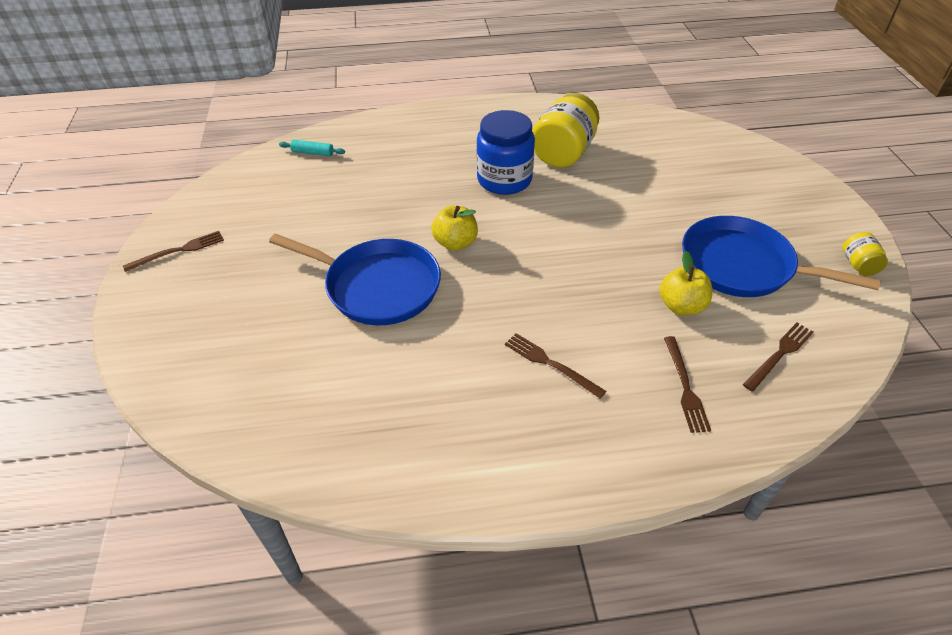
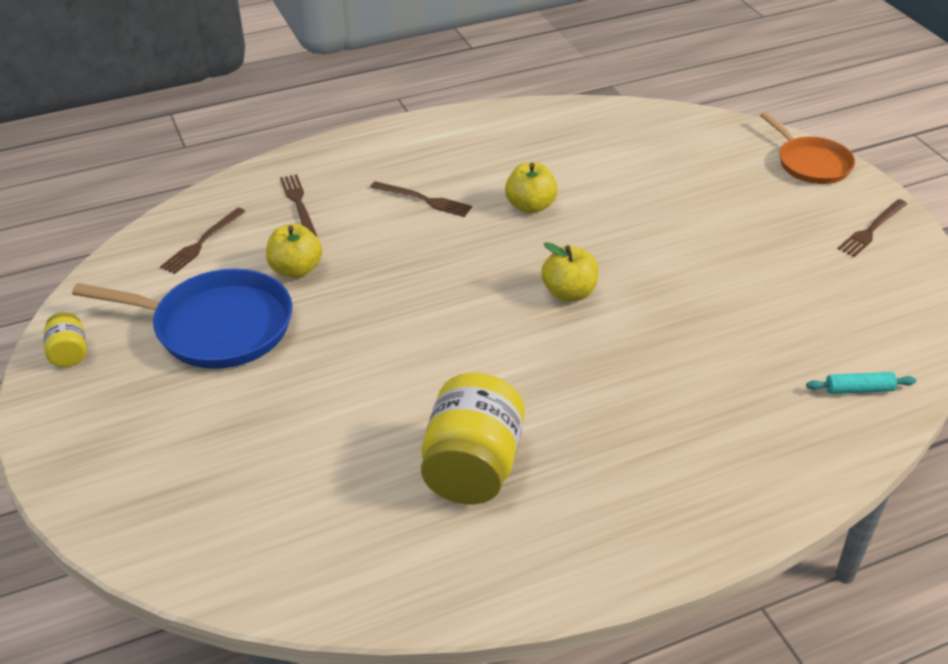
camera: 165 degrees right, 5 degrees down
(147, 329) = (811, 163): none -> orange pan
(378, 286) = (626, 233): blue pan -> none
(447, 333) = (530, 206): none -> yellow apple
(504, 180) = (547, 395): blue jar -> none

